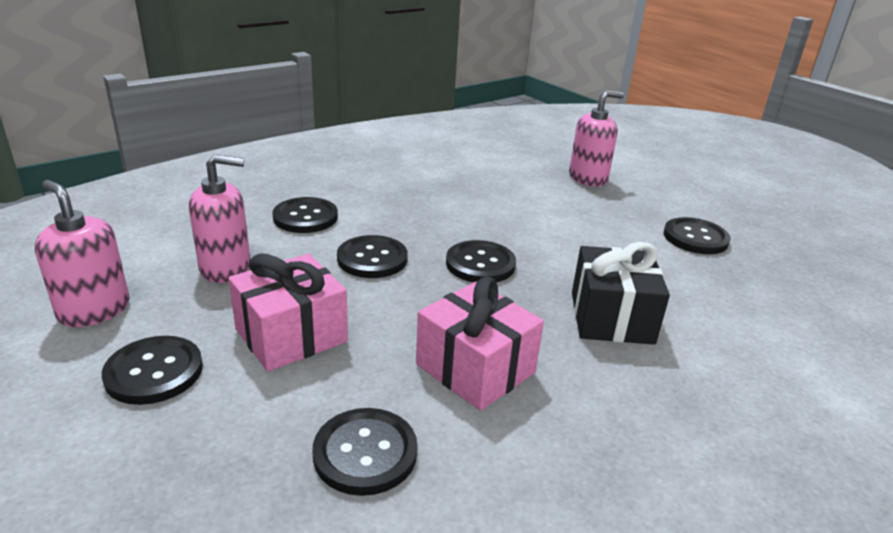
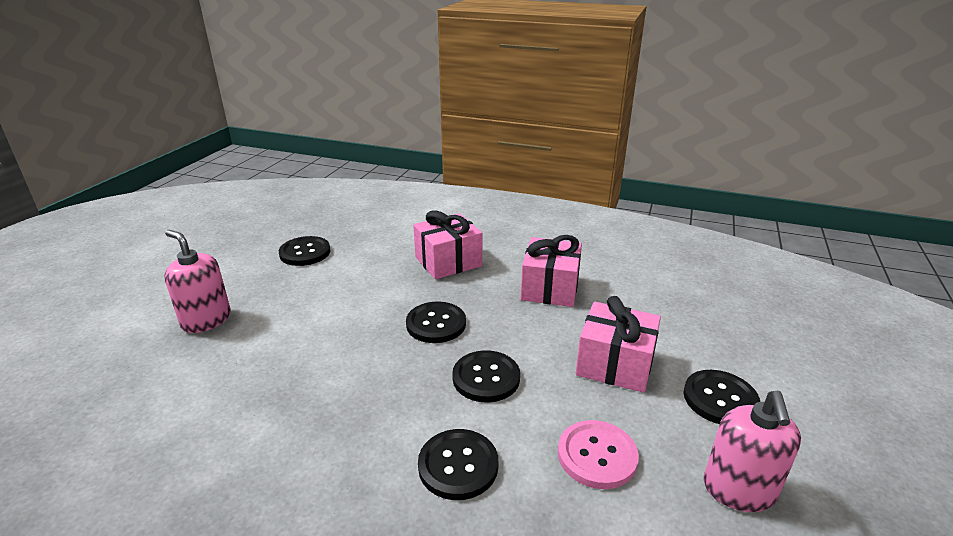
camera: 120 degrees left, 0 degrees up
(226, 268) = (597, 455): pink soap dispenser -> pink button
(365, 453) = (646, 296): black button -> none
(611, 317) = (448, 262): black gift -> pink gift

